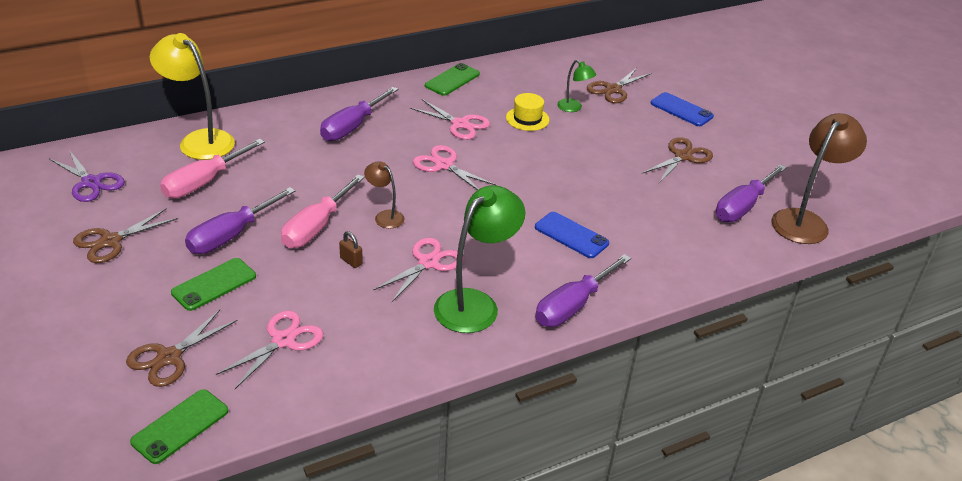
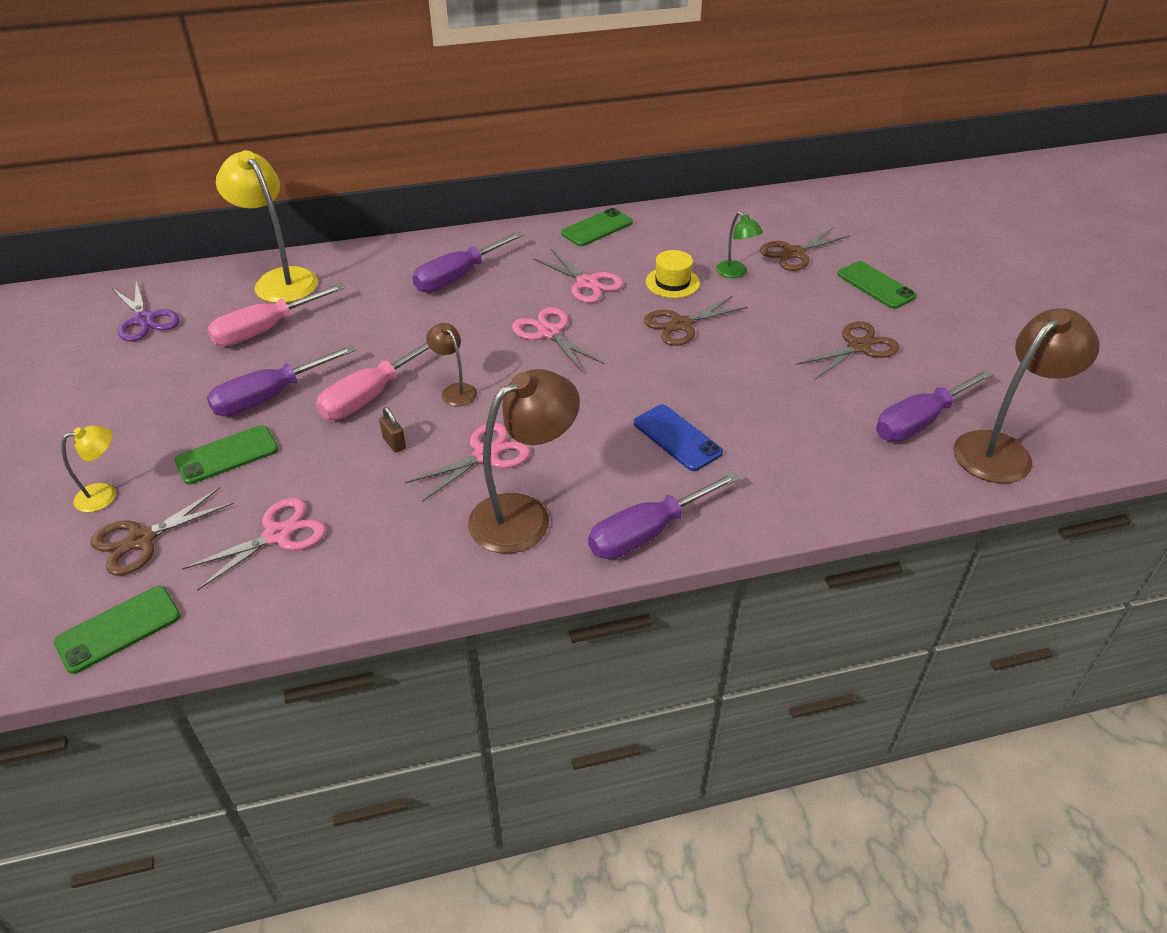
camera: 15 degrees right, 5 degrees up
(110, 241) = (136, 390): brown scissors -> brown scissors (681, 325)
(120, 326) = (105, 494): none -> yellow lamp
(475, 303) = (524, 515): green lamp -> brown lamp
(681, 110) = (876, 285): blue phone -> green phone

